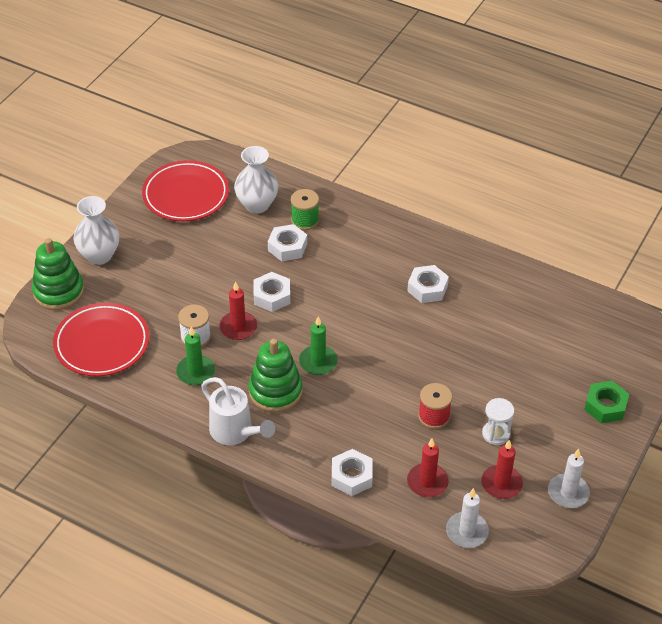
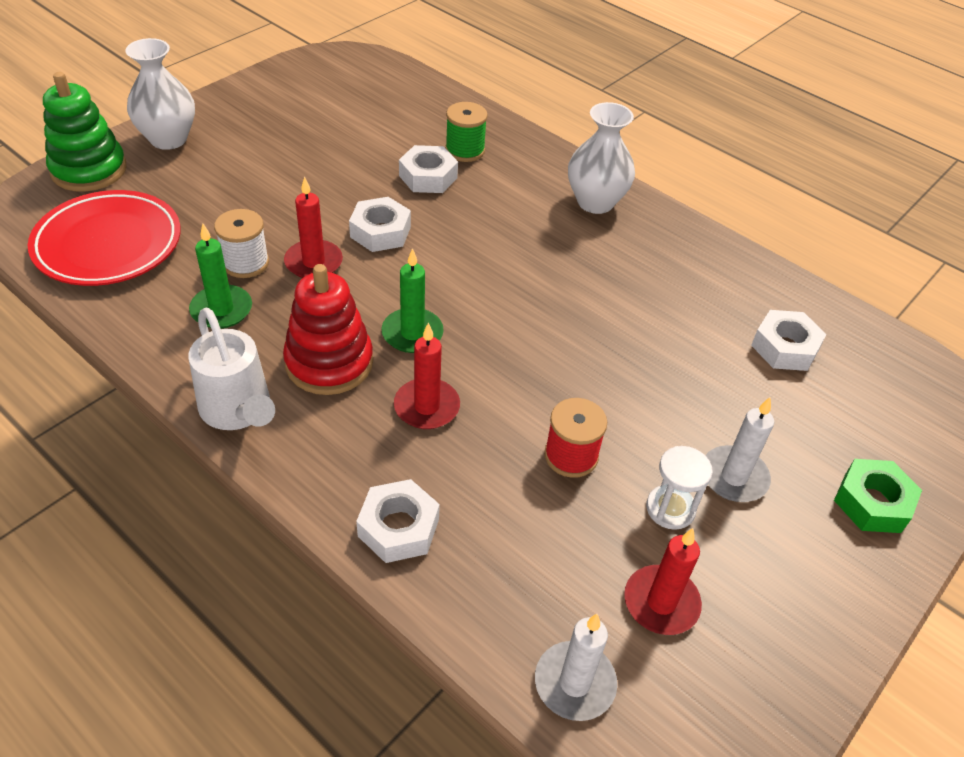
camera: 10 degrees right, 0 degrees up
(186, 195) = (318, 95): red plate -> none
(257, 205) = (407, 121): white vase -> white vase (595, 202)
(275, 391) = (329, 362): green stacking toy -> red stacking toy
(427, 288) = (613, 266): white nut -> white nut (785, 347)
(427, 482) = (527, 568): red candle -> red candle (426, 407)
(568, 493) = (783, 649): white candle -> white candle (734, 477)

